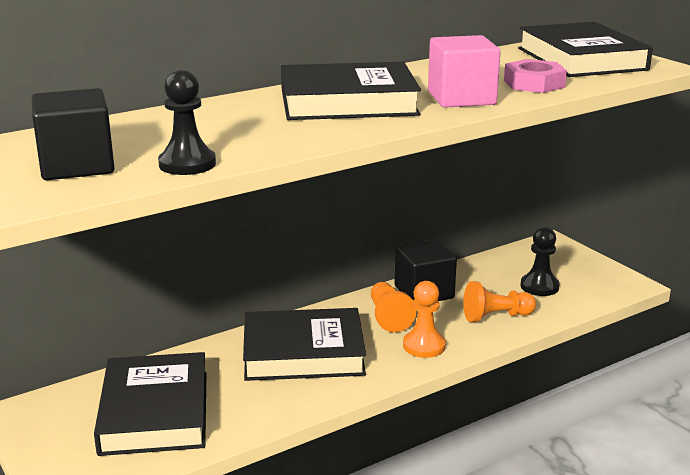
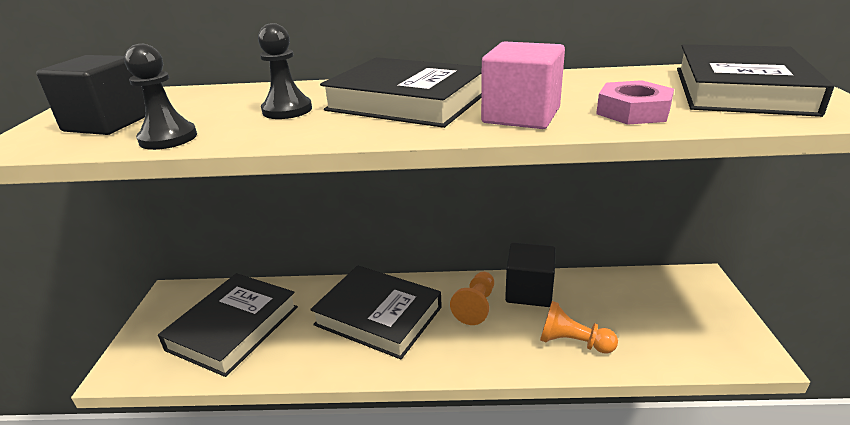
camera: 35 degrees right, 5 degrees up
(424, 346) = (477, 348): orange pawn -> none
(539, 286) = (647, 323): black pawn -> black pawn (287, 110)

